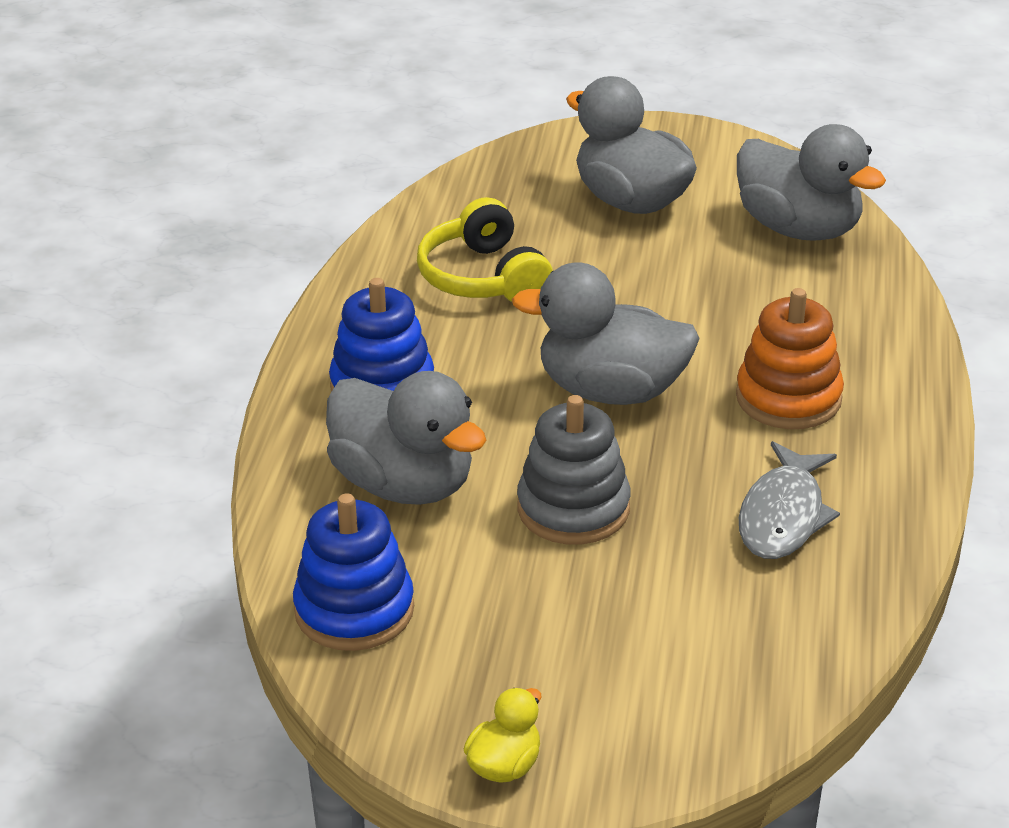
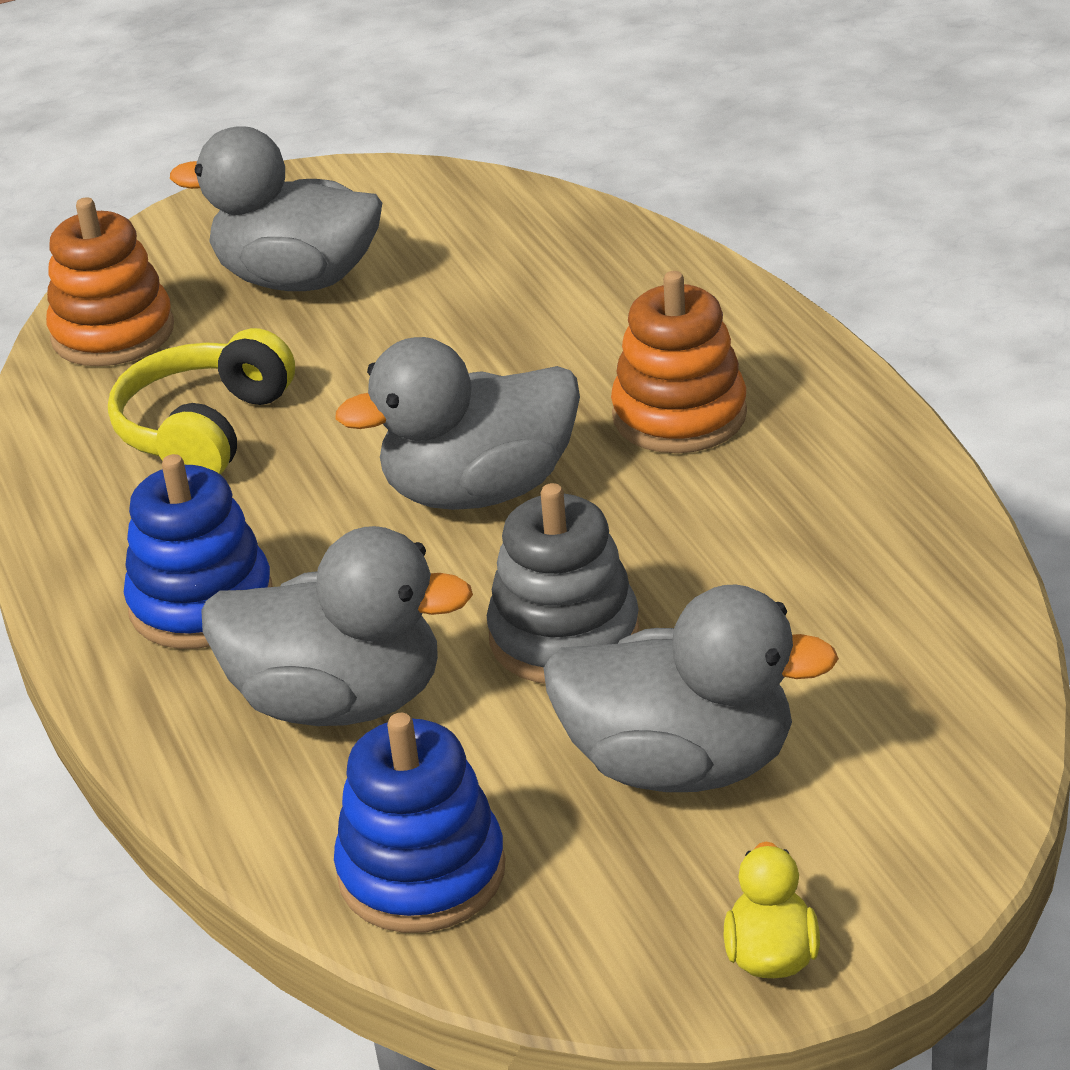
camera: 30 degrees left, 0 degrees up
(483, 278) = (204, 430): yellow headphones -> yellow headphones turned 75 degrees clockwise
(487, 191) = (113, 333): none -> orange stacking toy
(783, 516) = (796, 539): grey fish -> none
(799, 229) = (514, 237): grey duck -> grey duck (680, 764)

